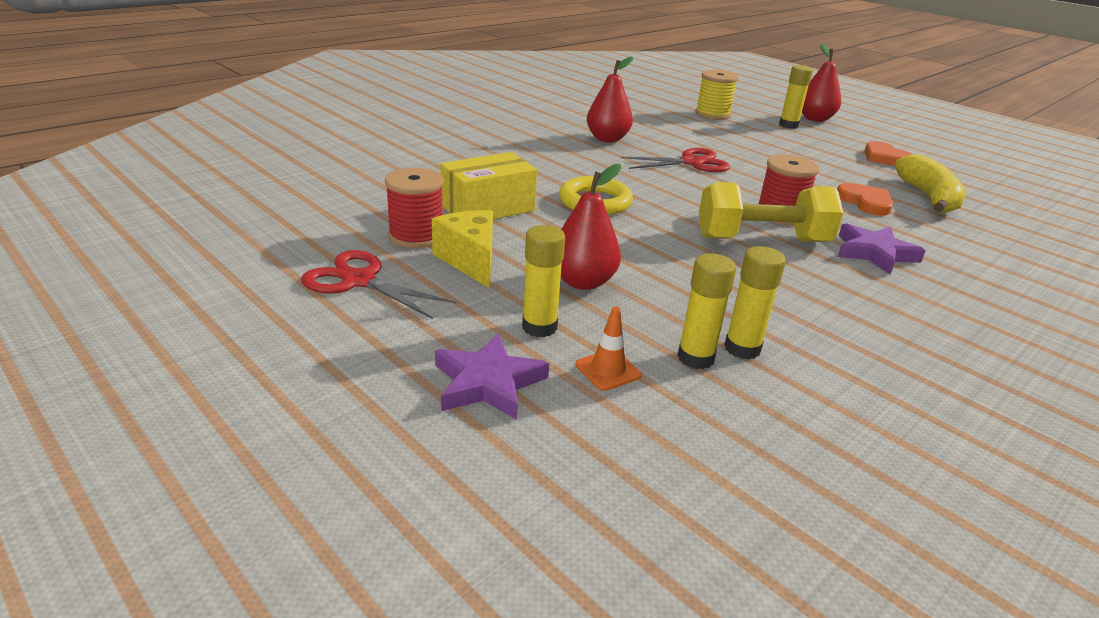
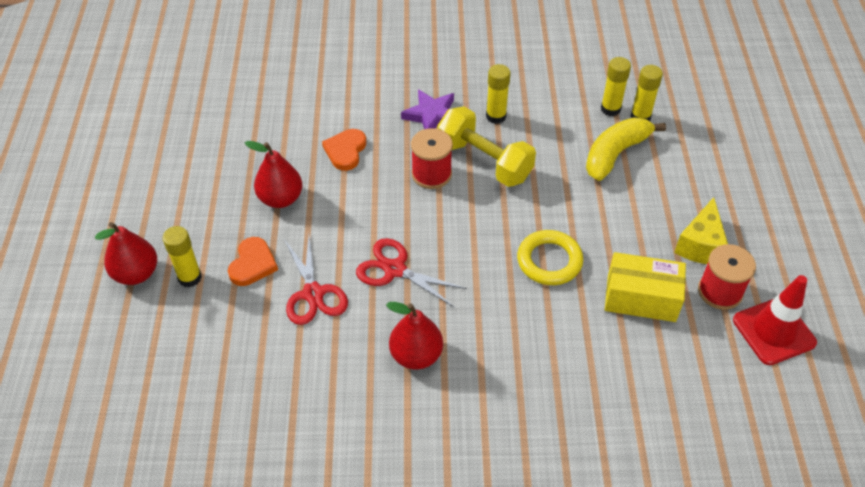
camera: 135 degrees left, 20 degrees up
(338, 229) = (774, 331): none -> red traffic cone
(359, 281) = (784, 263): red scissors -> red scissors (313, 294)
(488, 383) = (755, 156): purple star -> none
(539, 327) = (702, 173): yellow glue stick -> yellow glue stick (496, 116)
(583, 282) = (645, 190): red pear -> red pear (280, 199)
(608, 370) = (691, 133): orange traffic cone -> none
(712, 114) = (226, 345): yellow spool -> none
(885, 158) = (214, 182): orange heart -> orange heart (253, 264)
(928, 197) = (288, 130): yellow banana -> yellow banana (615, 154)

